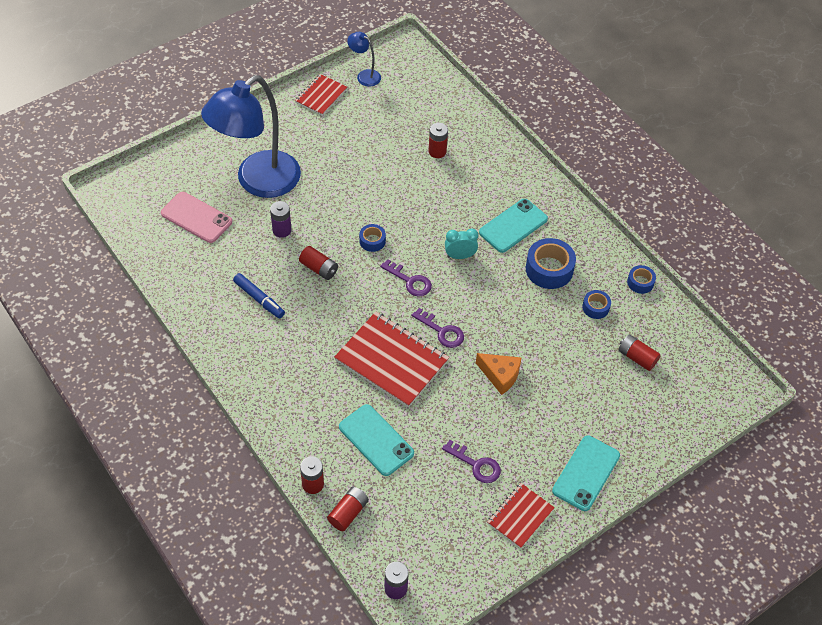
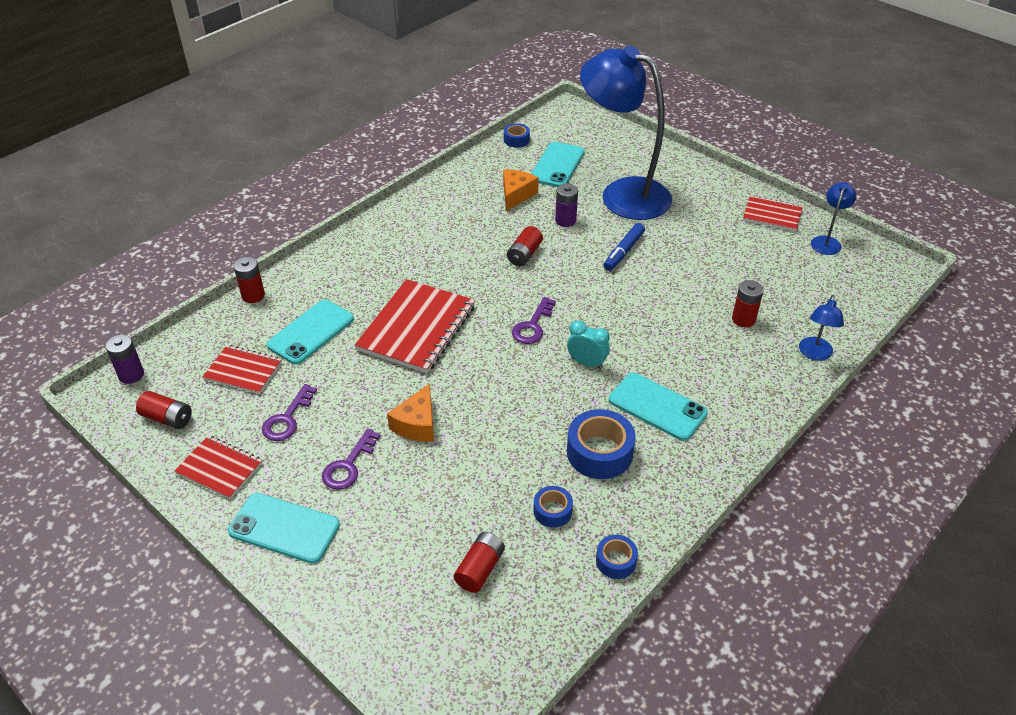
camera: 80 degrees right, 10 degrees down
(196, 217) = (557, 165): pink phone -> turquoise phone
(231, 257) = (516, 195): none -> orange cheese
(259, 299) = (470, 222): blue marker -> blue marker (623, 252)
(348, 513) = (220, 326): red battery -> red battery (167, 418)
(372, 241) = (578, 287): blue tape -> blue tape (516, 140)
(412, 496) = (243, 371): none -> red notebook
(442, 331) = (468, 363): purple key -> purple key (348, 465)
(460, 256) = (587, 363): turquoise clock -> turquoise clock turned 45 degrees counterclockwise
(482, 125) = (814, 354): none -> blue lamp

